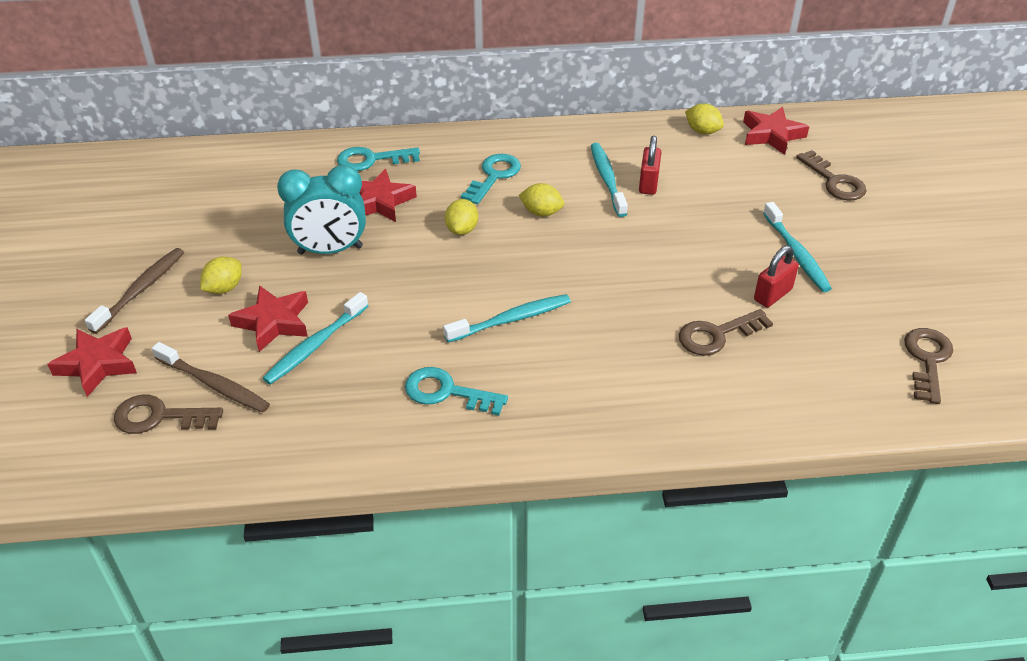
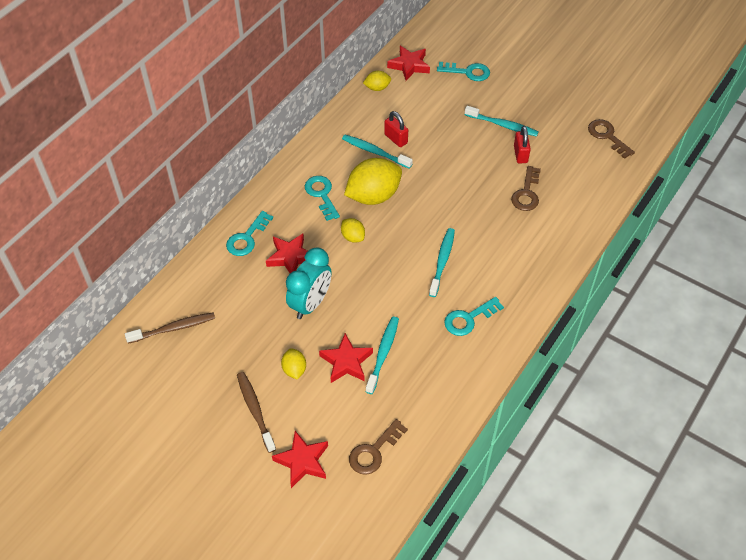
camera: 50 degrees left, 10 degrees up
(214, 384) = (371, 414): brown toothbrush -> brown toothbrush (174, 328)
(315, 345) = (383, 353): turquoise toothbrush -> turquoise toothbrush turned 150 degrees counterclockwise
(541, 212) = (373, 196): yellow lemon -> yellow lemon, size x2.06
(834, 181) = (467, 72): brown key -> turquoise key

